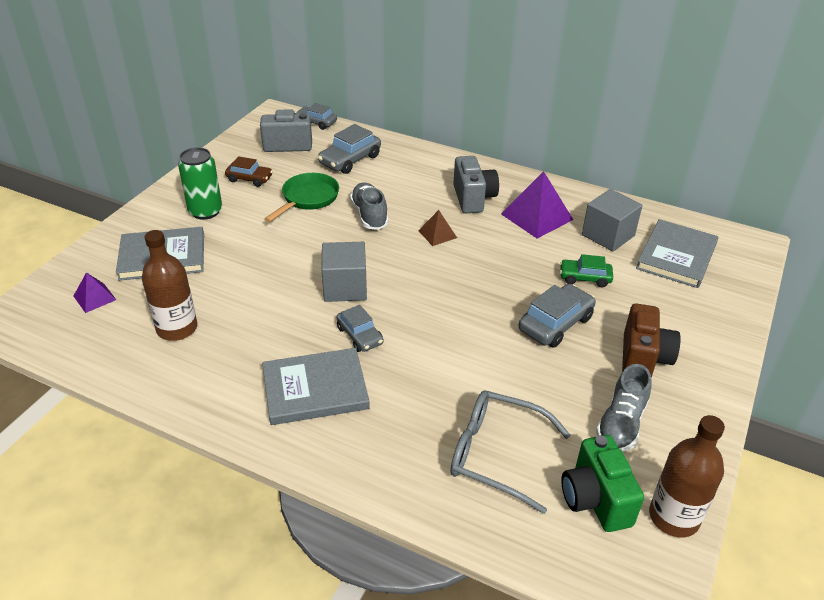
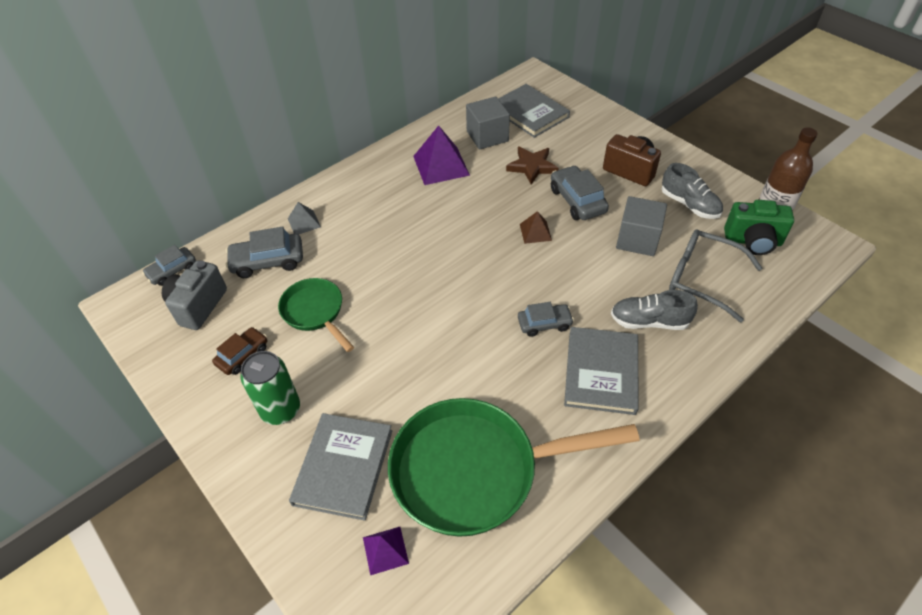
camera: 65 degrees left, 10 degrees up
(177, 328) = (475, 470): brown bottle -> green pan
(345, 287) = (474, 317): grey cube -> grey cube (637, 239)
(350, 160) = (268, 261): grey car -> grey car turned 105 degrees clockwise
(369, 215) = (373, 271): grey shoe -> grey shoe (649, 321)
(405, 163) = (304, 222): none -> grey pyramid
(437, 234) = (430, 233): brown pyramid -> brown pyramid (535, 232)
(473, 199) = (392, 194): grey camera -> none
(496, 454) = (702, 278): grey glasses -> grey glasses turned 75 degrees clockwise
(585, 278) = (532, 167): green car -> brown star

